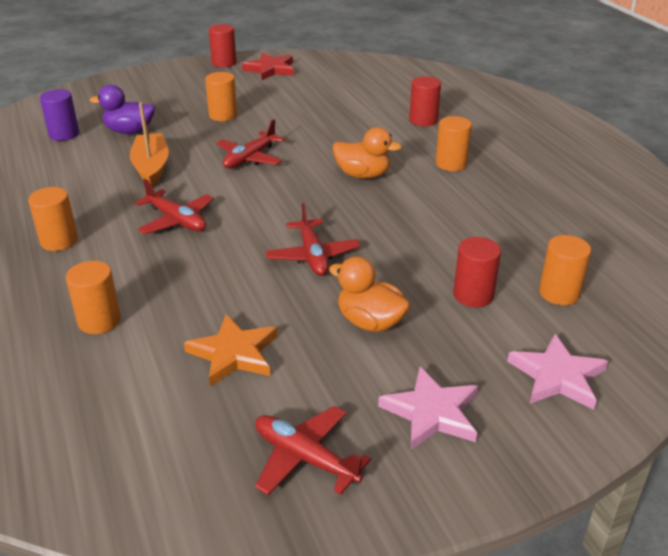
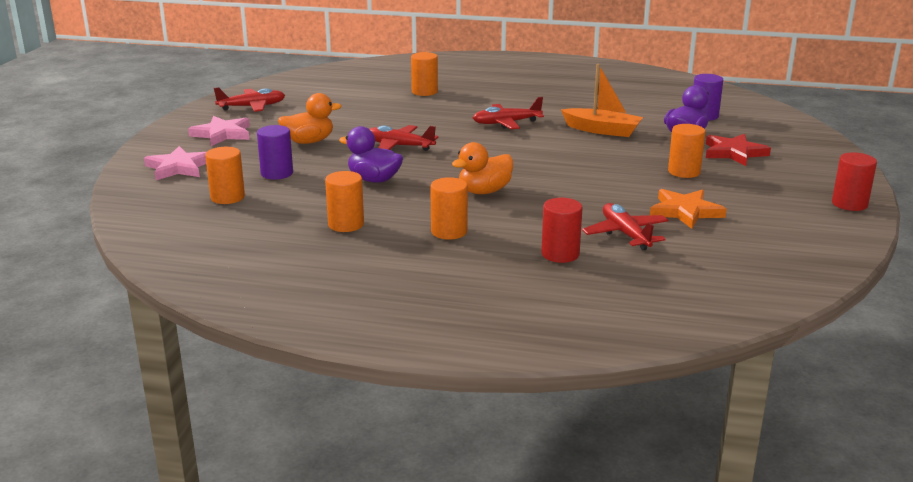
camera: 125 degrees right, 10 degrees down
(59, 241) = (526, 95): orange cylinder -> orange cylinder (346, 224)
(233, 353) = (345, 110): orange star -> orange star (685, 211)
(250, 158) = (574, 162): red plane -> red plane (625, 234)
(270, 69) = (805, 221): red star -> red star (734, 153)
(410, 233) = (374, 180): none -> purple duck
(473, 295) = (277, 173): red cylinder -> purple cylinder

